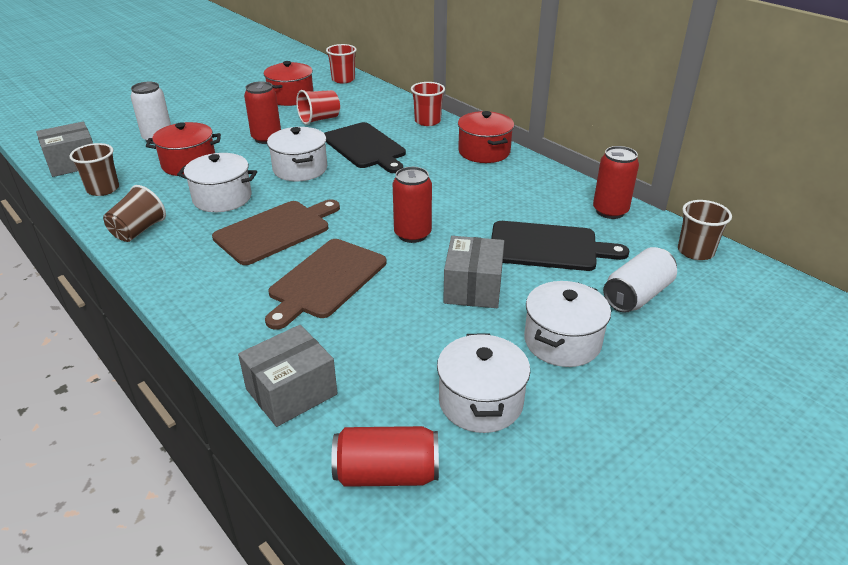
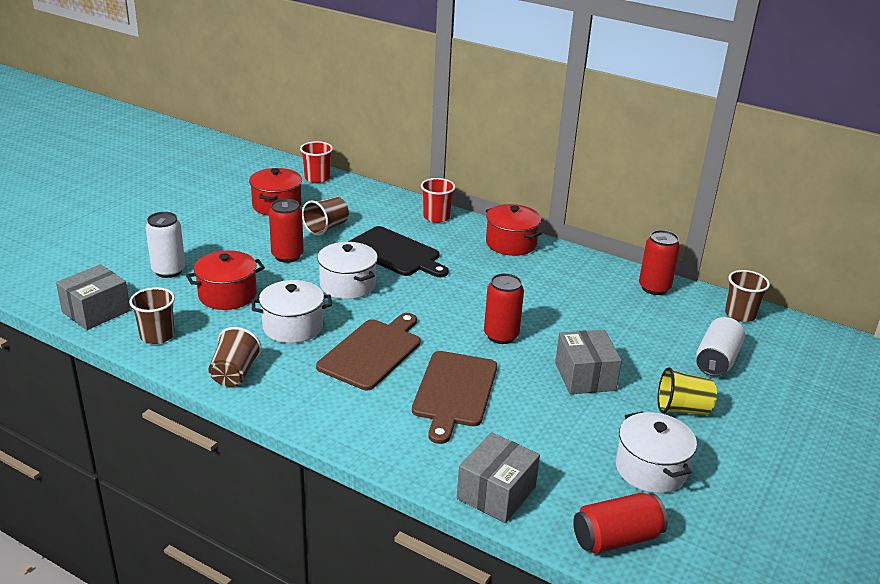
camera: 20 degrees left, 5 degrees down
(319, 119) = (326, 228): red cup -> brown cup
(548, 247) = (623, 329): black cutting board -> none
(562, 341) = (682, 409): white pot -> yellow cup

